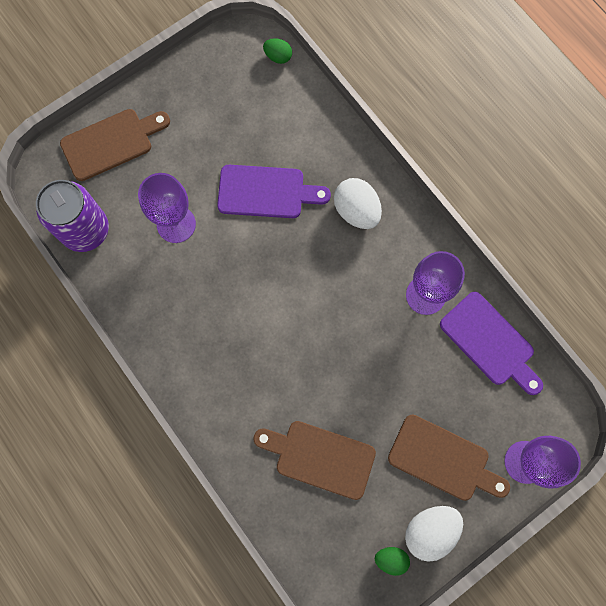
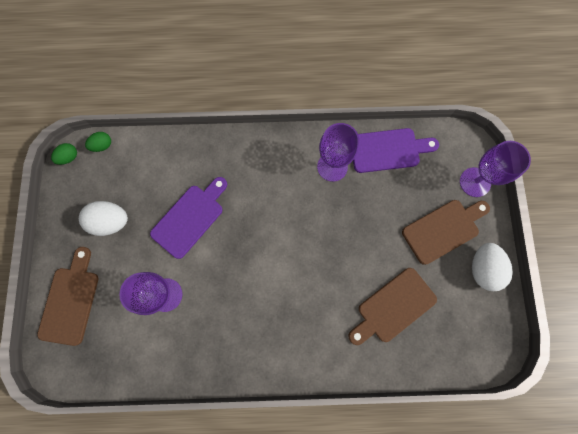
camera: 55 degrees left, 0 degrees up
(85, 230) = (120, 364): purple can -> none
(356, 211) = (246, 170): white egg -> white egg (111, 222)
(391, 559) = (486, 306): green egg -> green egg (69, 157)

